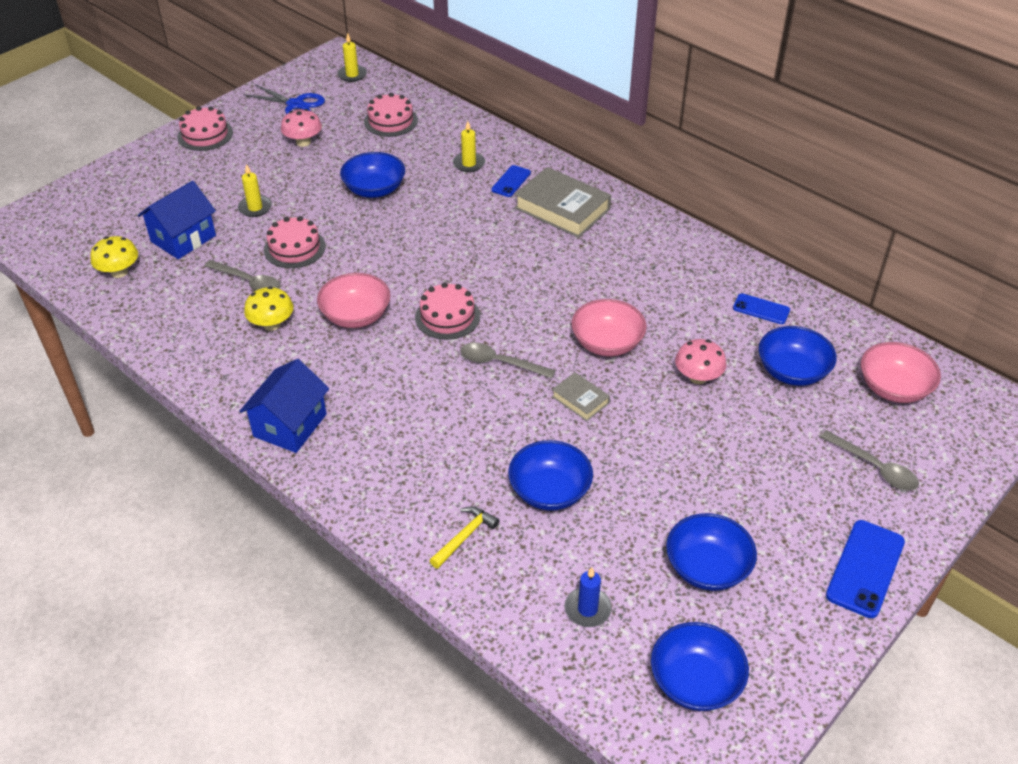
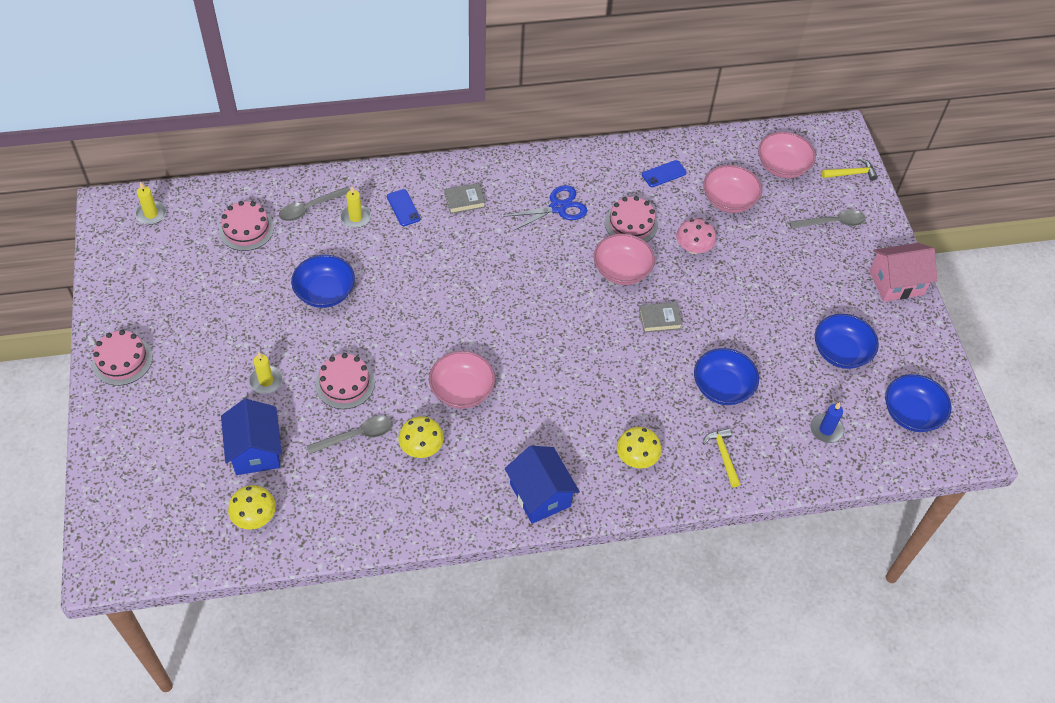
camera: 55 degrees left, 10 degrees up
(295, 105) = (150, 276): blue scissors -> blue scissors (558, 207)
(303, 142) = (211, 300): pink mushroom -> none
(397, 470) = (636, 457): none -> yellow mushroom
(447, 316) = (514, 338): pink cake -> pink cake (631, 224)
(500, 363) = (587, 339): grey spoon -> grey spoon (310, 208)
(562, 208) = (464, 201): grey book -> grey book, size x0.51
(792, 371) = (729, 200): blue bowl -> pink bowl
(865, 568) = (896, 283): blue phone -> pink house
(965, 448) = (851, 173): none -> yellow hammer

